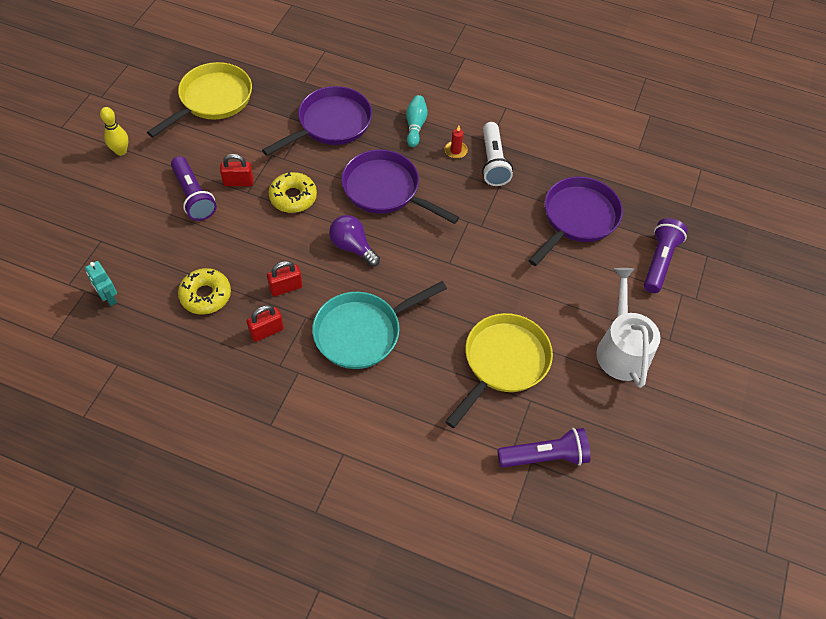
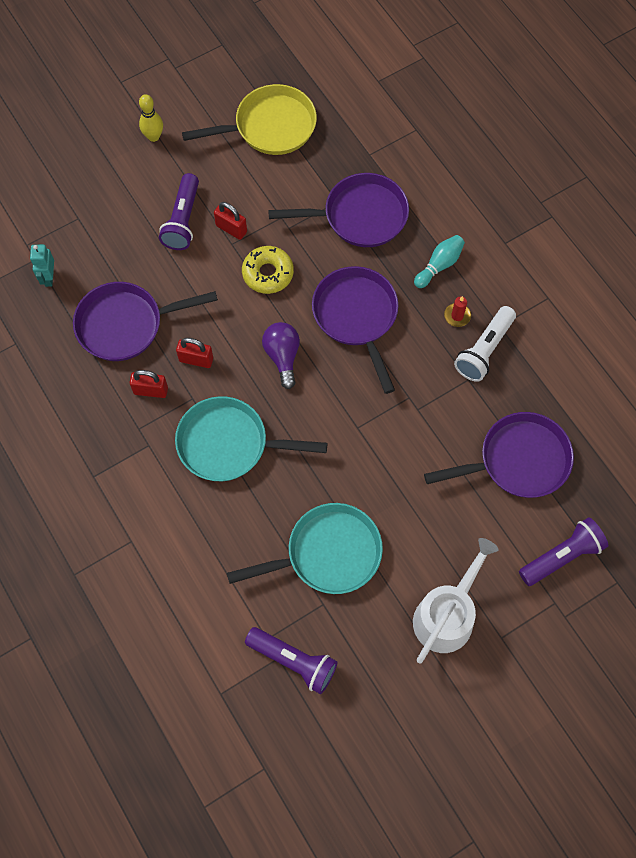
camera: 40 degrees right, 10 degrees up
(205, 295) = (125, 324): yellow donut -> purple pan
(503, 362) = (327, 554): yellow pan -> turquoise pan

